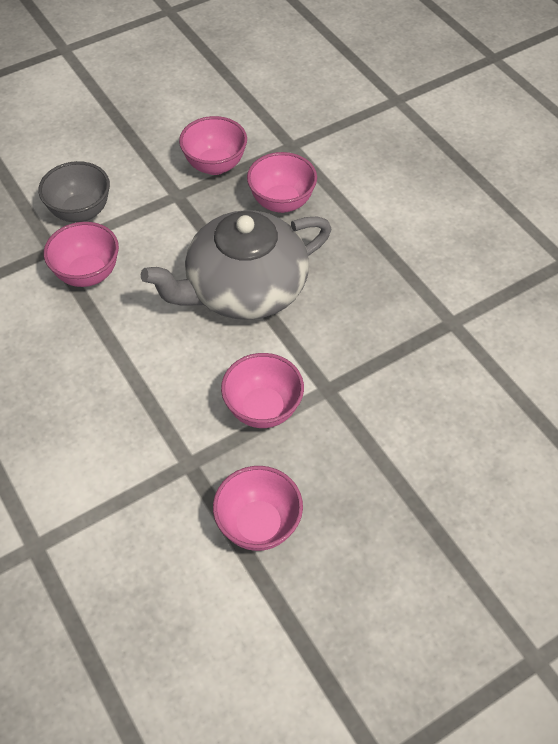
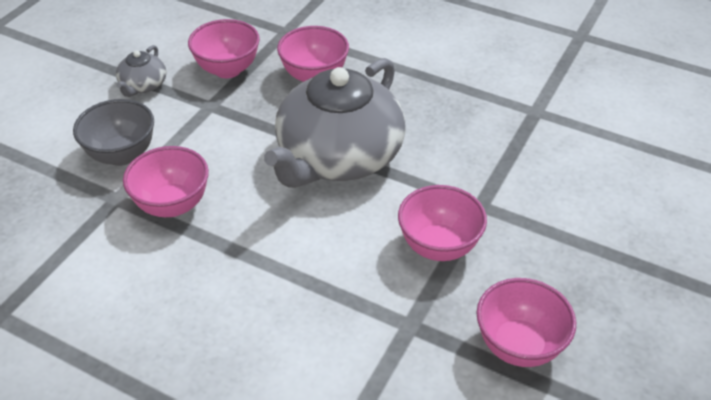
camera: 30 degrees left, 10 degrees down
(138, 153) = (143, 85): none -> grey teapot

